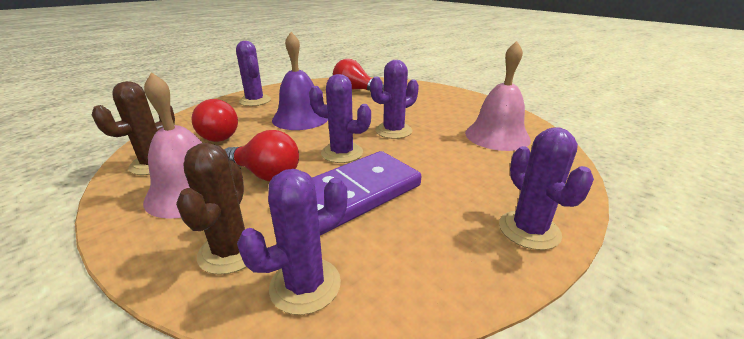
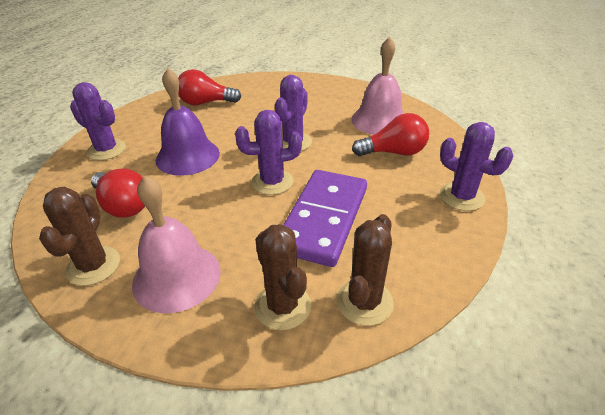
camera: 30 degrees left, 10 degrees up
(265, 174) = (227, 230): red light bulb -> red light bulb (393, 152)
(305, 285) = (364, 302): purple cactus -> brown cactus

